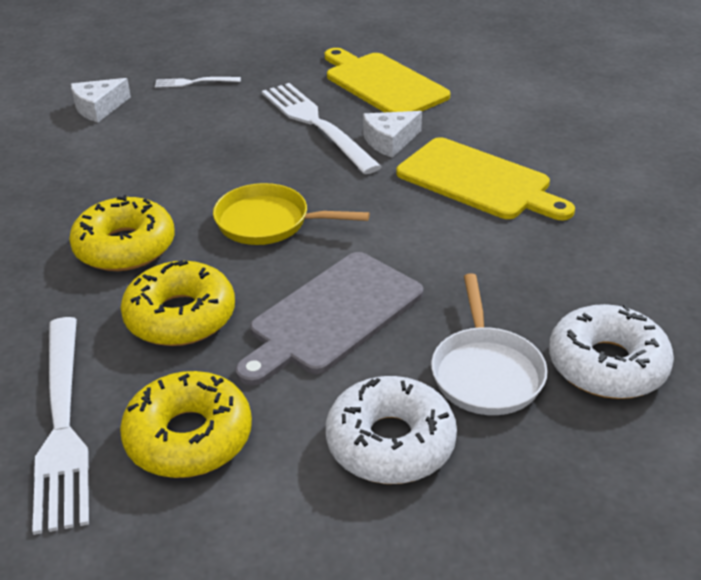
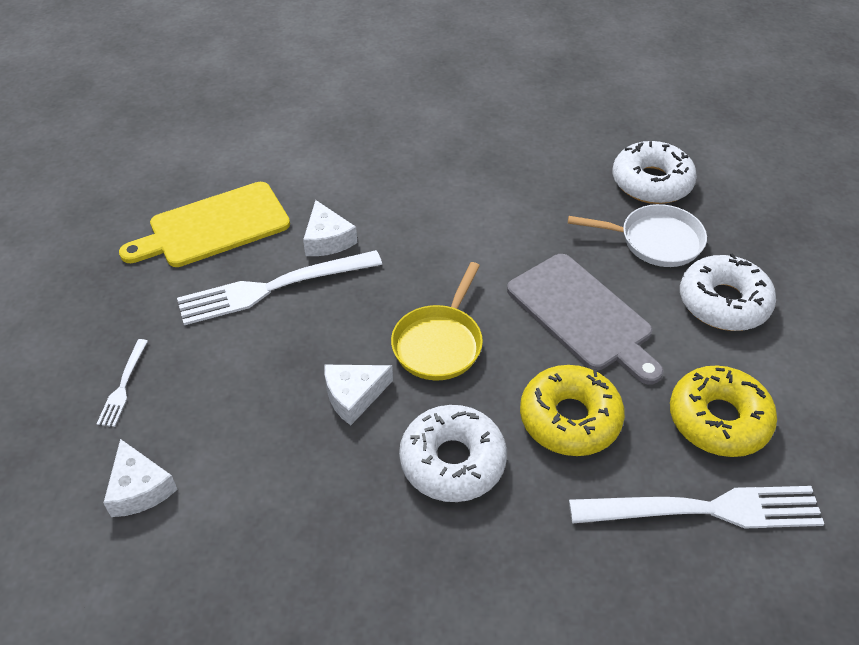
camera: 80 degrees left, 10 degrees up
(125, 247) = (452, 461): yellow donut -> white donut
(196, 184) = (354, 396): none -> white cheese
(478, 181) = (415, 196): yellow cutting board -> none

